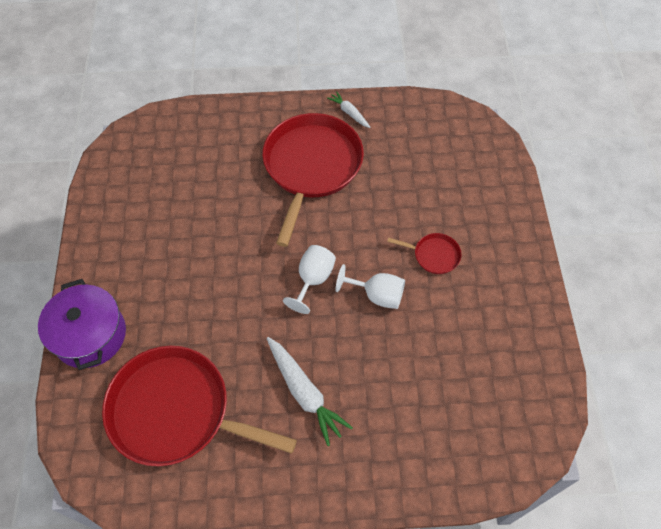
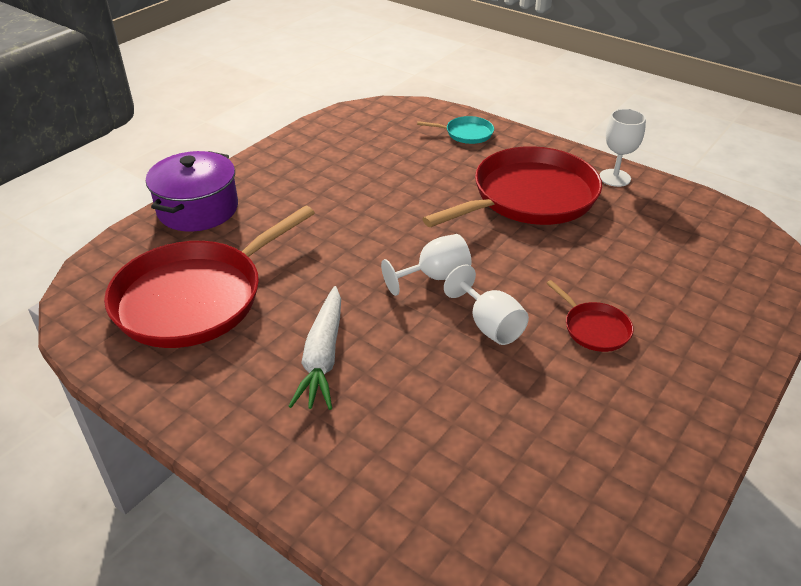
camera: 40 degrees right, 20 degrees down
(176, 411) = (195, 298): red pan -> red pan turned 105 degrees counterclockwise
(216, 128) = (466, 133): none -> turquoise pan
(349, 113) = (615, 178): white carrot -> white goblet

